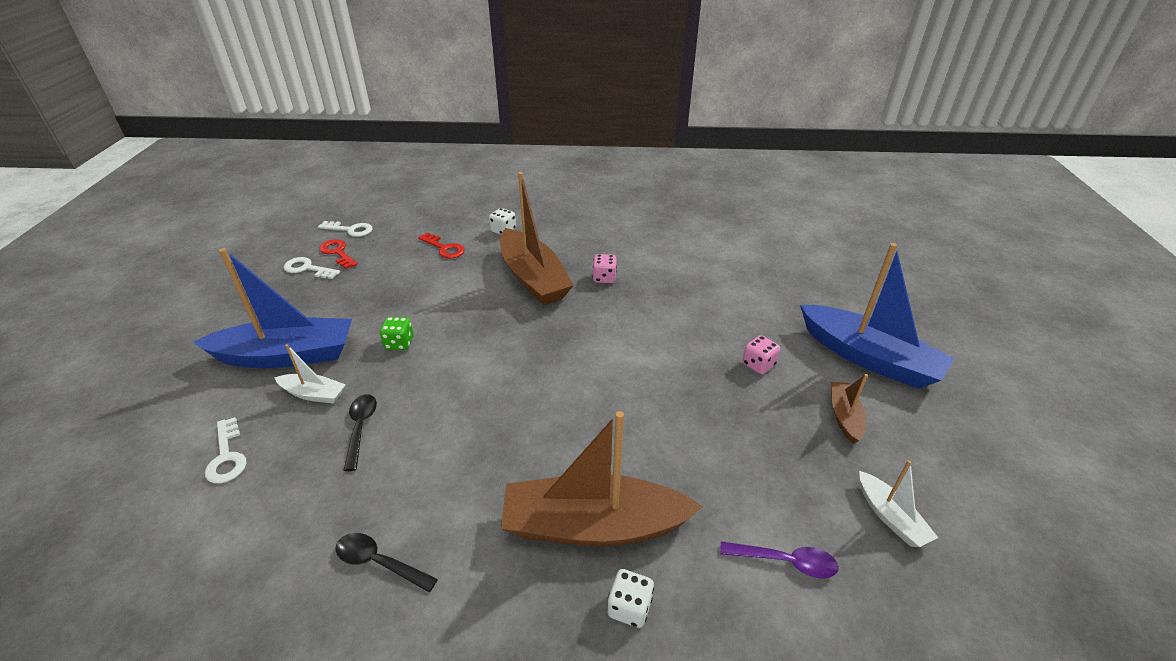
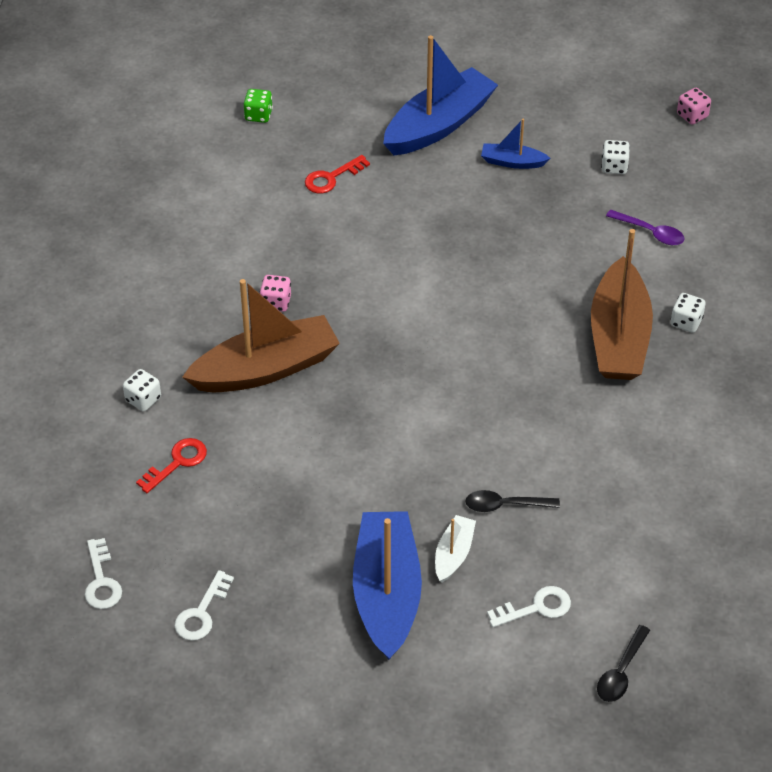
camera: 85 degrees left, 10 degrees up
(337, 253) = (165, 585): red key -> red key (332, 178)
(350, 230) = (101, 581): white key -> white key turned 150 degrees clockwise
(379, 562) = (651, 471): black spoon -> black spoon (621, 672)
(399, 343) = (376, 489): green dice -> green dice (258, 115)
(758, 364) = (441, 202): pink dice -> pink dice (692, 115)
(785, 561) = (650, 232): purple spoon -> purple spoon turned 105 degrees clockwise
(844, 416) = (512, 162): brown boat -> blue boat
(890, 517) = (614, 166): white boat -> white dice

